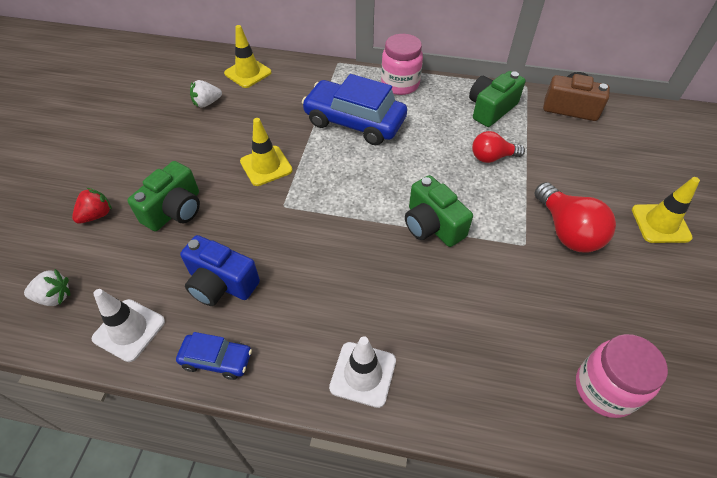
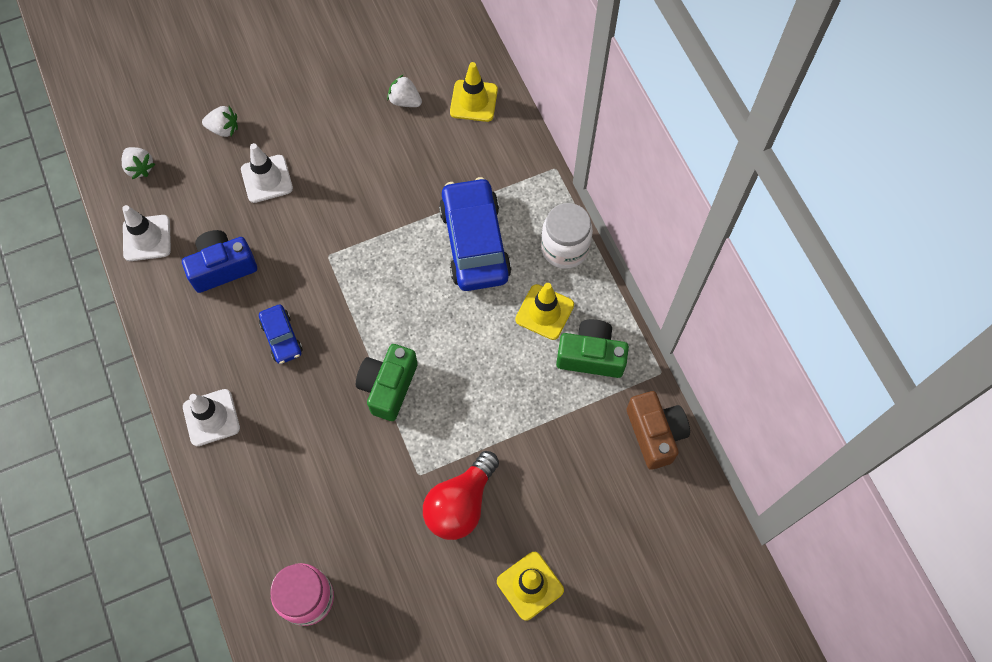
camera: 55 degrees right, 15 degrees up
(97, 215) = (224, 129): red strawberry -> white strawberry
(175, 210) = (267, 179): green camera -> white traffic cone
(217, 359) = (161, 313): blue car -> blue car (282, 337)
(221, 283) = (222, 267): blue camera -> blue camera turned 75 degrees clockwise
(266, 166) = (363, 209): yellow traffic cone -> yellow traffic cone (544, 312)
(400, 84) = (564, 248): pink jar -> white jar
(492, 157) = (515, 393): red light bulb -> none

